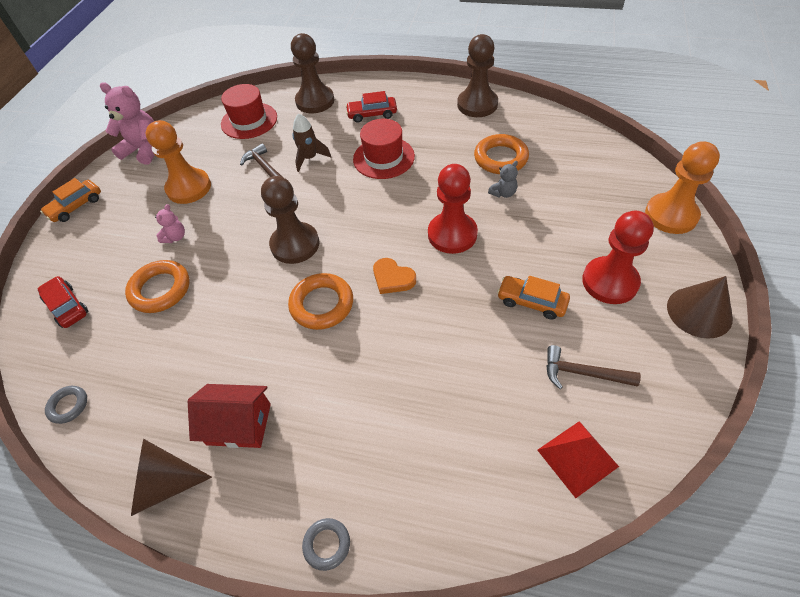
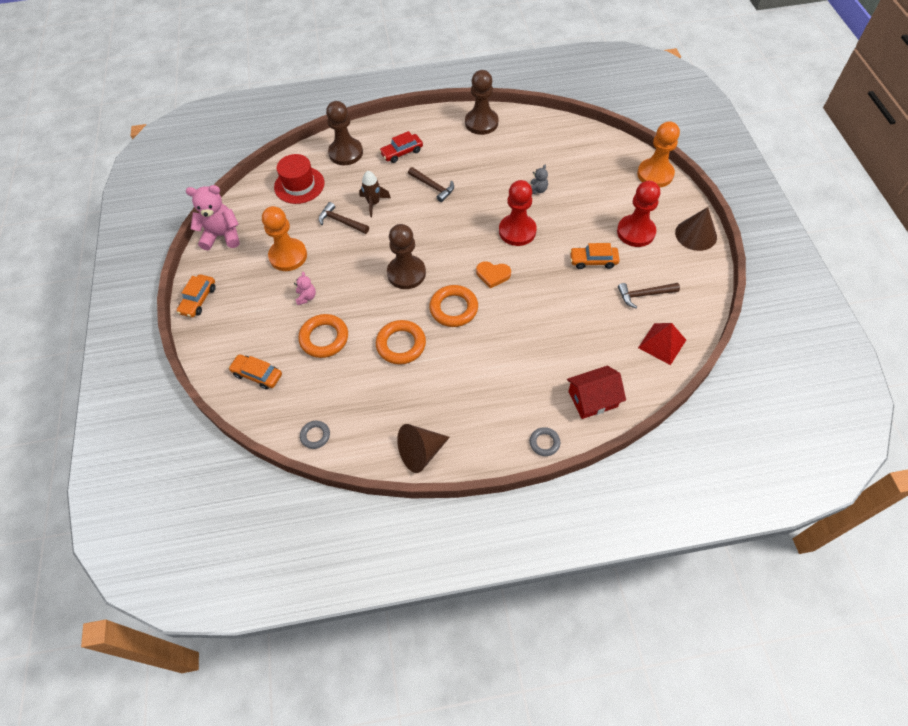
camera: 25 degrees left, 5 degrees up
(67, 306) = (257, 374): red car -> orange car
(239, 424) = (446, 401): red house -> red house (593, 399)
(383, 158) = (433, 187): red hat -> brown hammer
(500, 158) = (522, 163): orange ring -> orange ring (401, 344)

